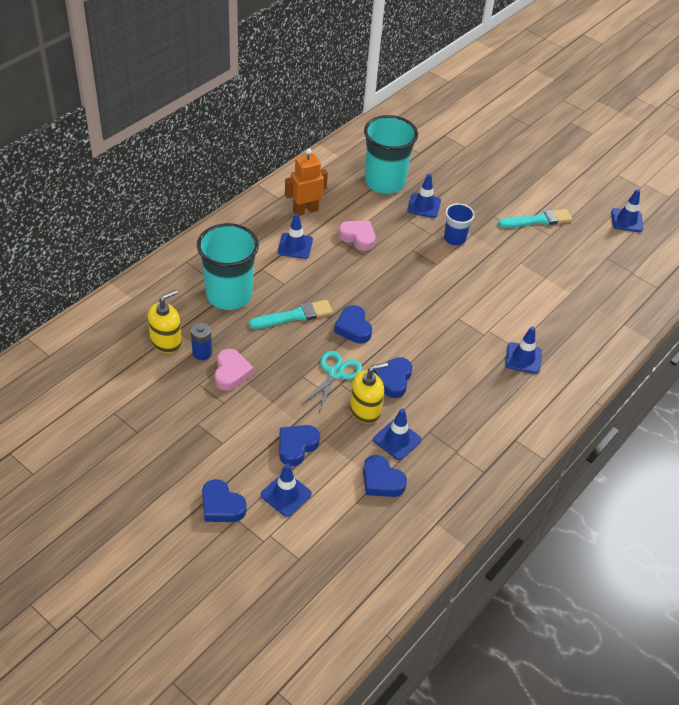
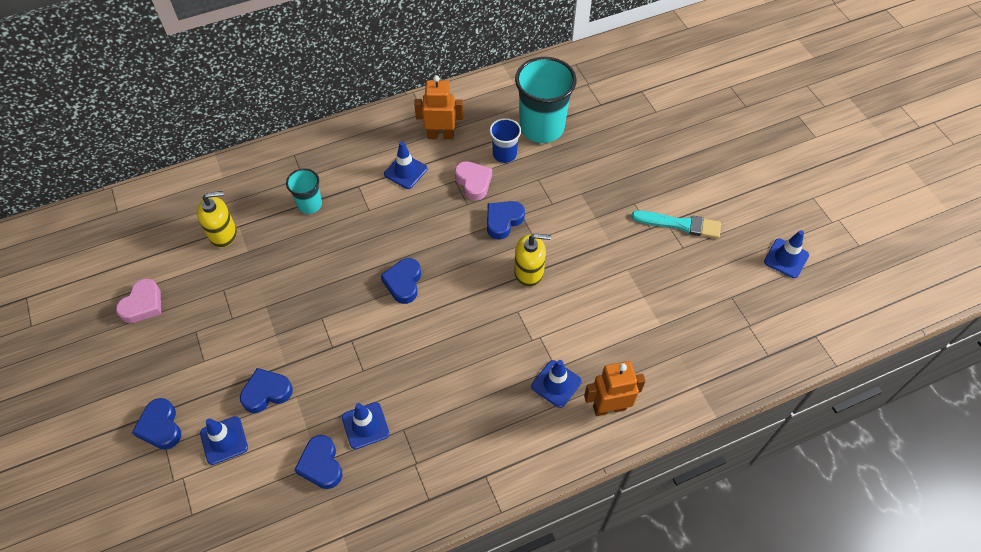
camera: 30 degrees right, 10 degrees up
(202, 353) = (246, 258): blue battery -> none
(229, 295) = (309, 204): turquoise cup -> turquoise cup, size x0.52
(231, 373) = (258, 289): pink heart -> pink heart (143, 304)
(294, 316) = (355, 249): turquoise brush -> none
(335, 373) = (354, 327): turquoise scissors -> none
(365, 410) = (356, 379): yellow soap dispenser -> yellow soap dispenser (529, 272)
(393, 379) = (405, 356): blue heart -> blue heart (503, 221)
(424, 206) = (565, 167): blue traffic cone -> none
(454, 238) = (573, 216): blue cup -> blue cup (504, 154)
(572, 360) = (609, 407): none -> orange robot

